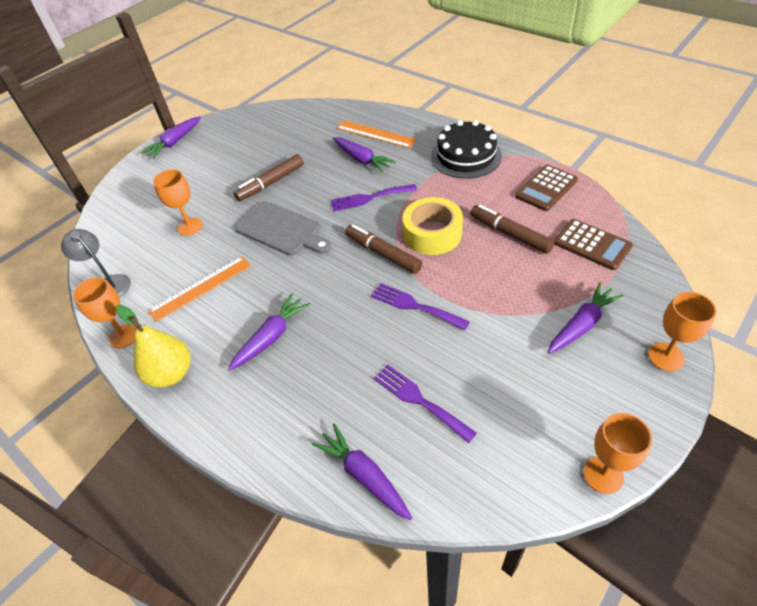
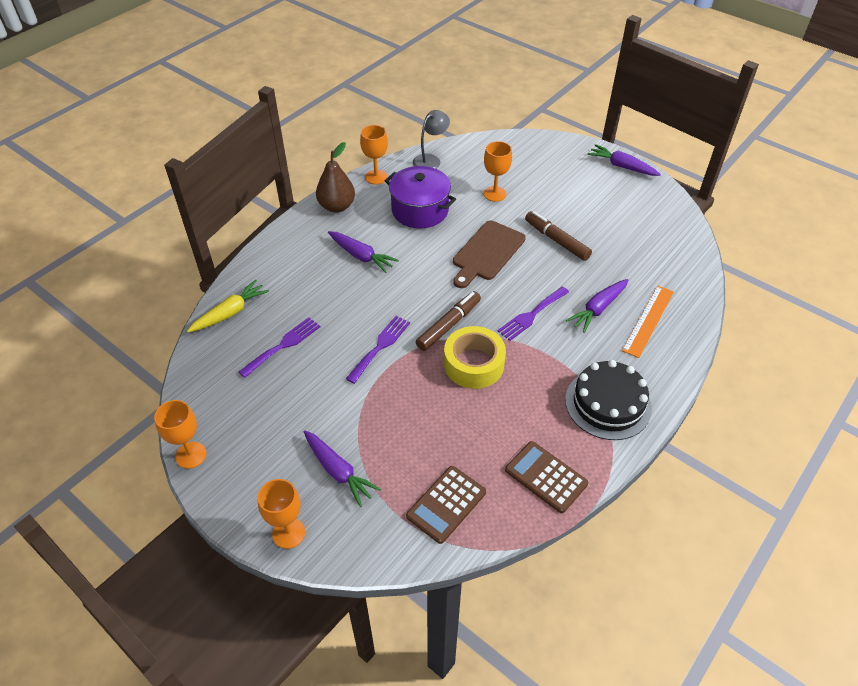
camera: 85 degrees right, 0 degrees up
(171, 374) = (337, 206): yellow pear -> brown pear
(201, 287) = (420, 210): orange ruler -> purple pot
(281, 230) = (487, 253): grey cutting board -> brown cutting board
(364, 475) = (230, 313): purple carrot -> yellow carrot
(369, 198) = (531, 315): purple fork -> purple fork turned 120 degrees counterclockwise
(510, 234) = (469, 430): brown marker -> none

